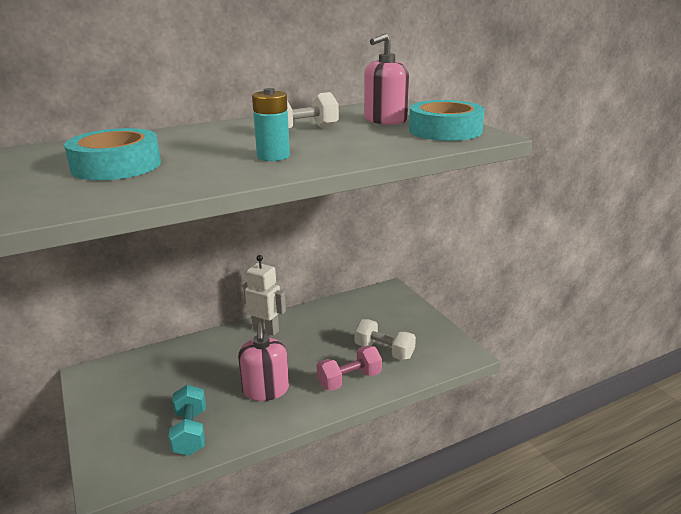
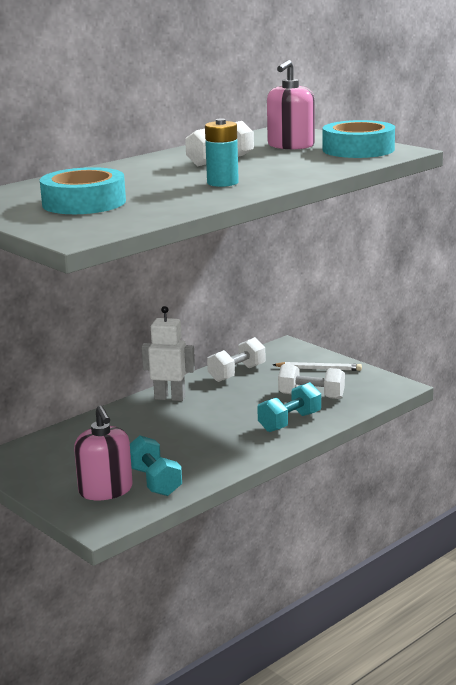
camera: 15 degrees left, 5 degrees down
(265, 390) = (207, 442): pink soap dispenser -> pink soap dispenser (105, 490)
(334, 313) = (237, 373): none -> white dumbbell
(349, 380) = (290, 422): pink dumbbell -> turquoise dumbbell
(405, 320) = (319, 369): none -> white pencil

